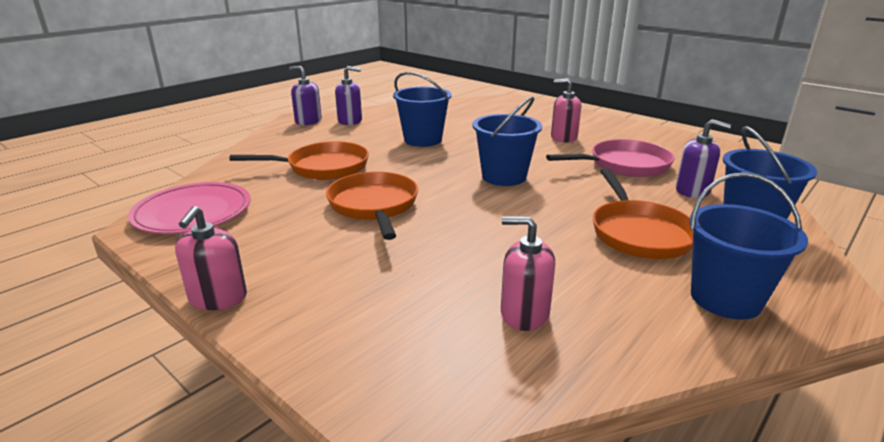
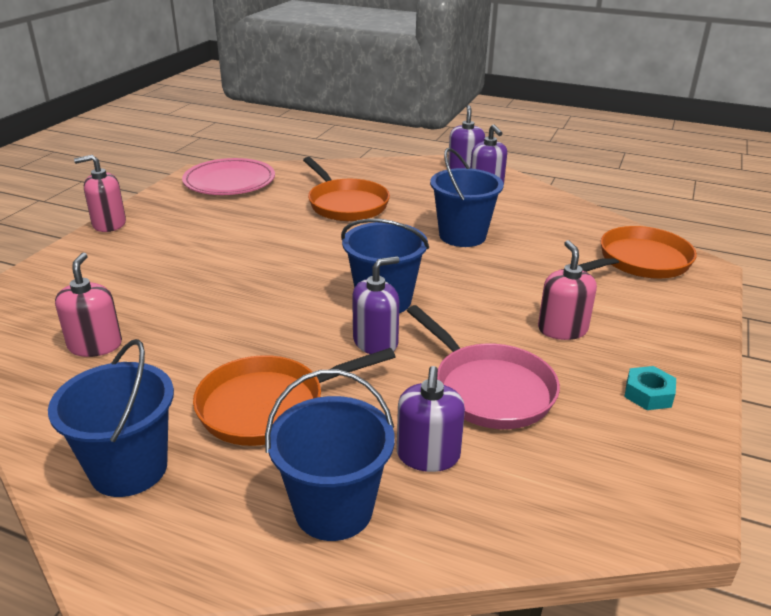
camera: 70 degrees right, 5 degrees up
(374, 206) = (271, 245): orange pan -> orange pan (639, 262)
(562, 187) = (375, 342): none -> purple soap dispenser
(633, 133) = (648, 394): none -> turquoise nut

